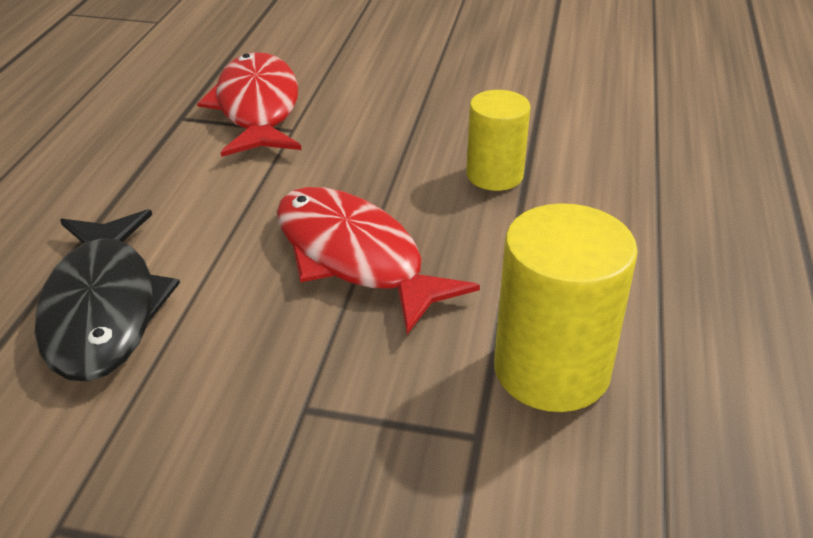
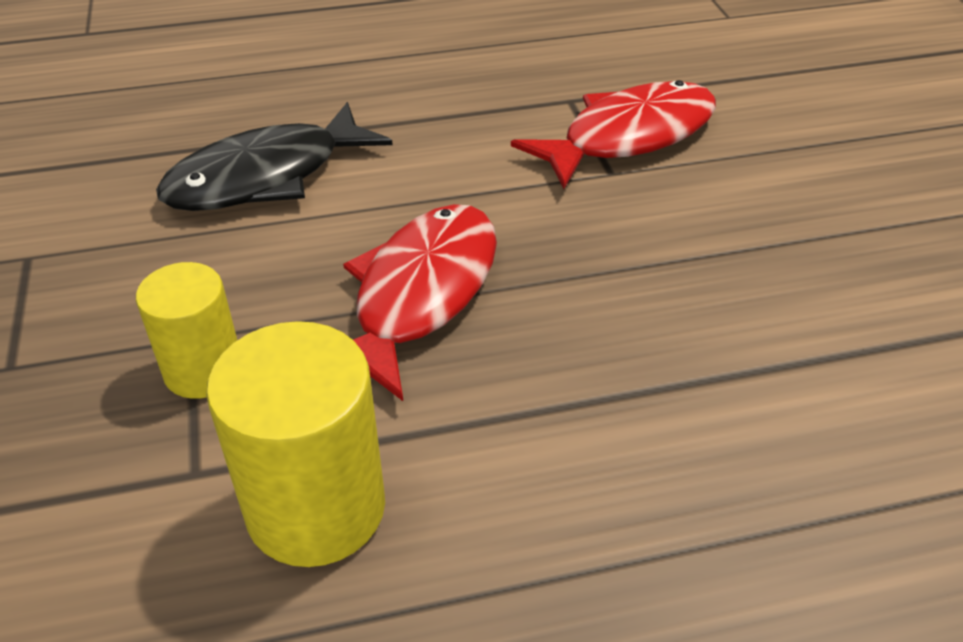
camera: 65 degrees right, 5 degrees up
(494, 175) = (653, 355): yellow cylinder -> yellow cylinder (203, 370)

